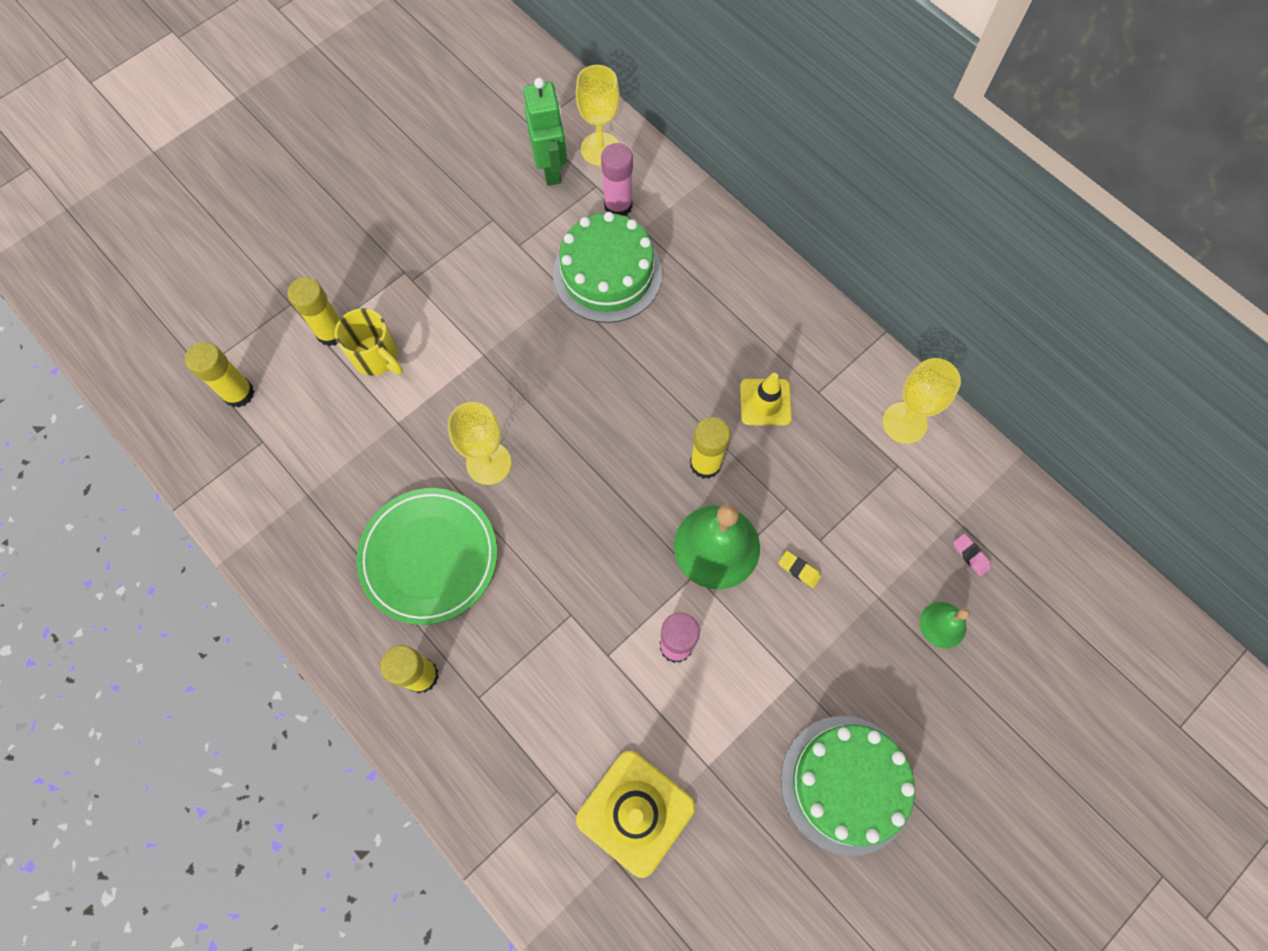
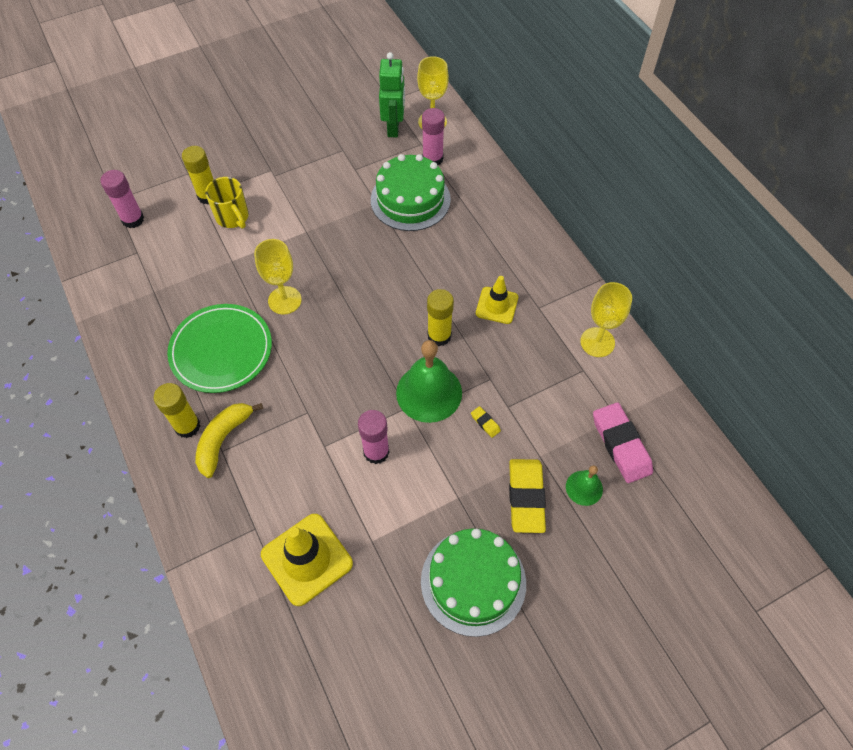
camera: 15 degrees right, 10 degrees down
(239, 393) = (133, 219): yellow glue stick -> pink glue stick
(475, 681) = (223, 439): none -> yellow banana
(877, 656) = (526, 497): none -> yellow eraser
(971, 555) = (621, 445): pink eraser -> pink eraser, size x2.34

